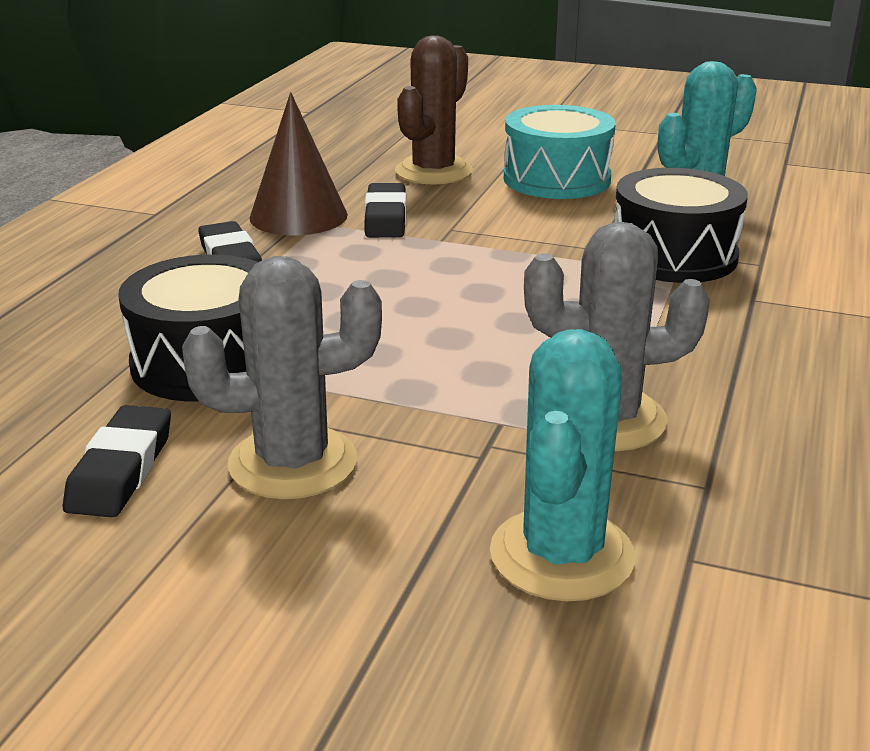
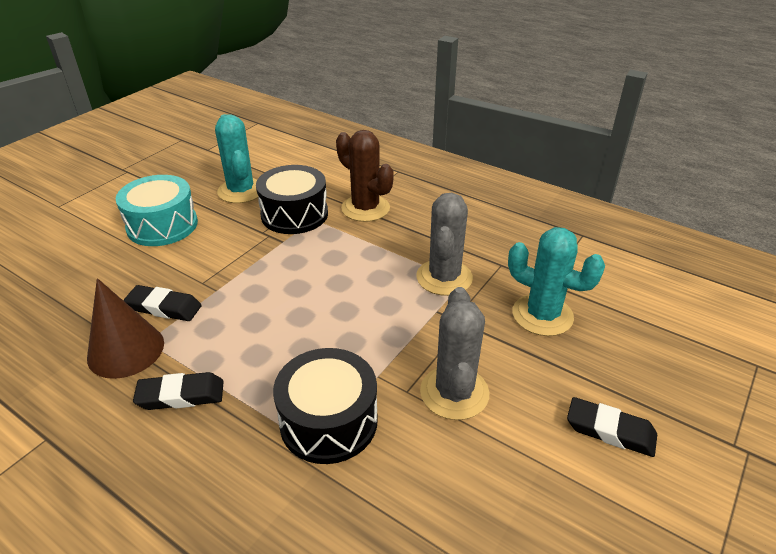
camera: 75 degrees left, 10 degrees up
(121, 470) = (443, 472): black eraser -> black eraser (610, 431)
(433, 172) = (102, 271): brown cactus -> brown cactus (365, 208)

